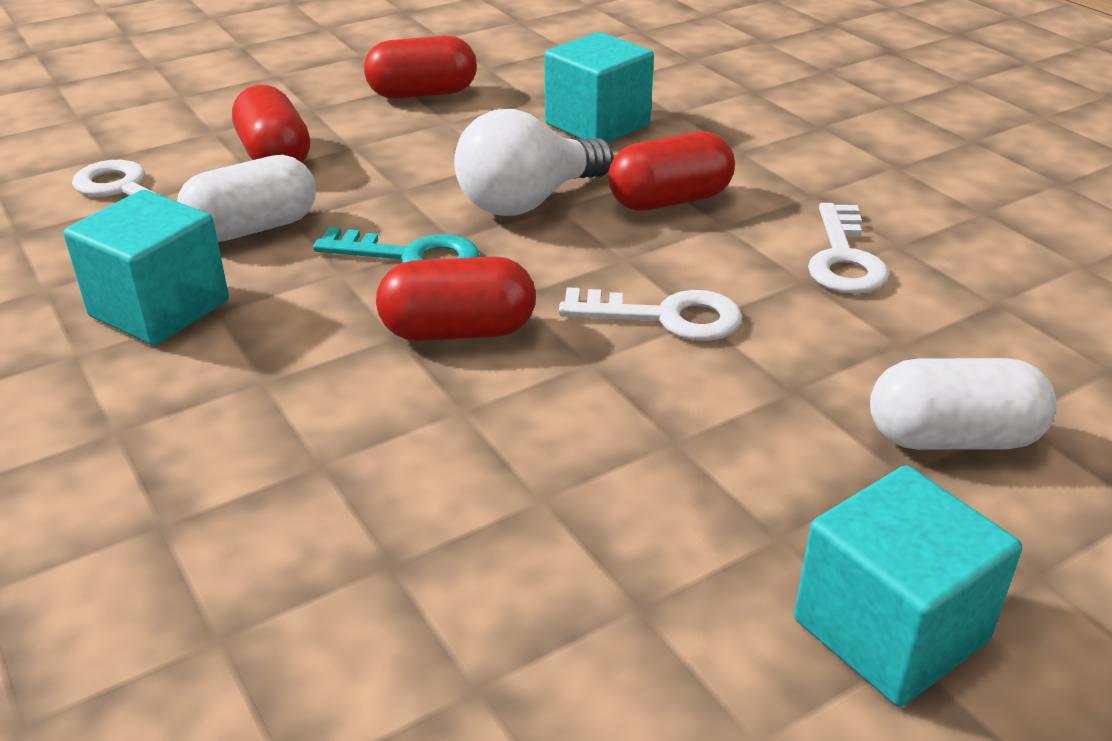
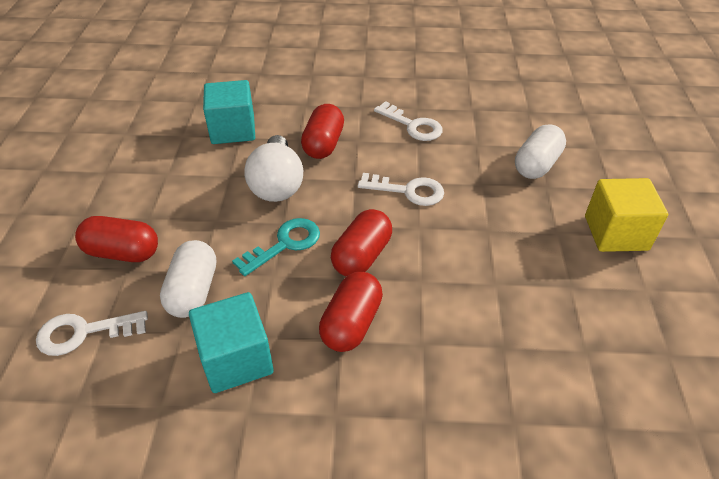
camera: 55 degrees left, 10 degrees up
(422, 94) = (124, 168): red capsule -> red capsule (351, 323)
(666, 317) = (408, 191): white key -> white key turned 60 degrees clockwise
(890, 630) = (616, 233): turquoise cube -> yellow cube

